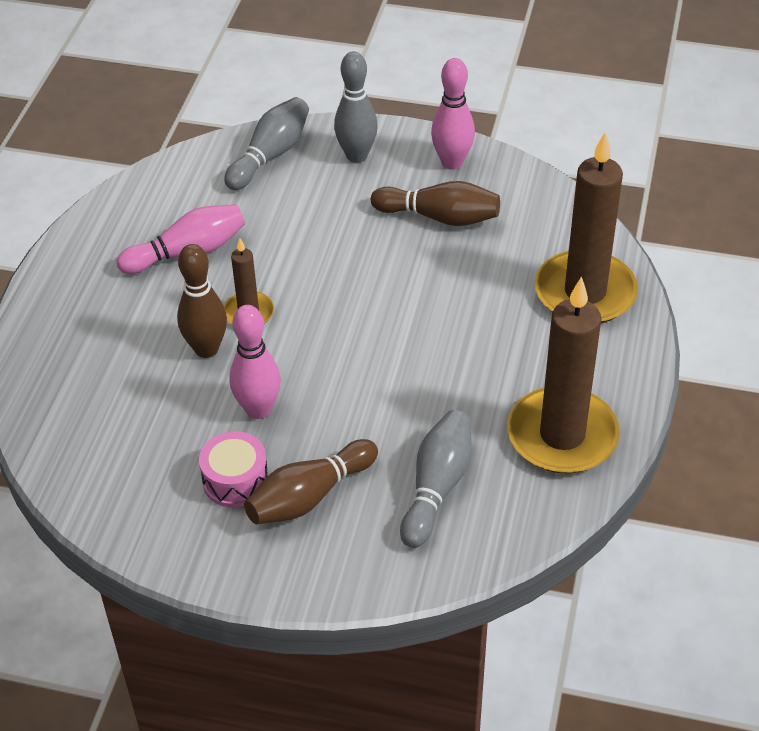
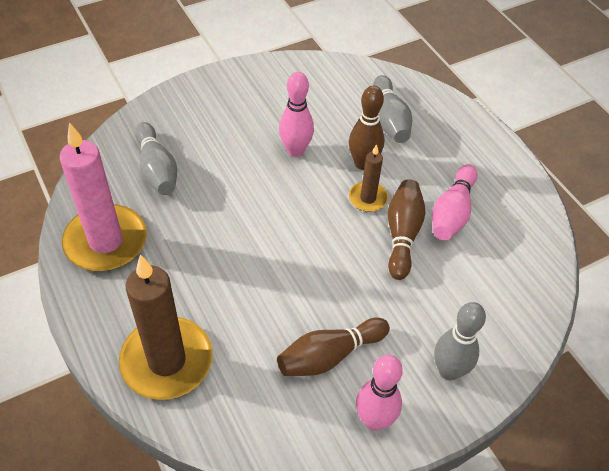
camera: 135 degrees right, 5 degrees up
(235, 480) = (266, 112): pink drum -> none
(270, 155) = (504, 324): grey bowling pin -> grey bowling pin (389, 120)
(309, 496) = (220, 127): brown bowling pin -> brown bowling pin (402, 235)
(562, 435) = (106, 241): brown candle -> pink candle

